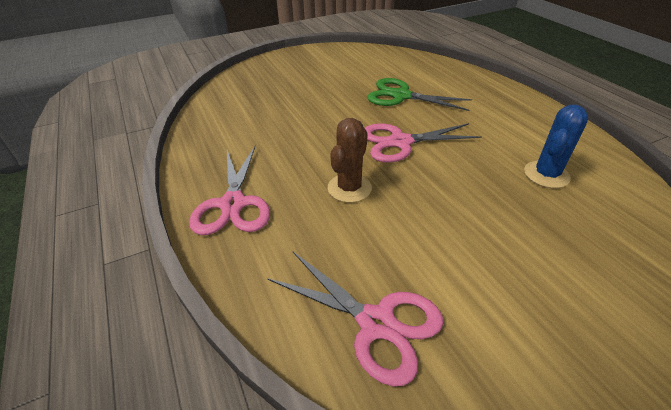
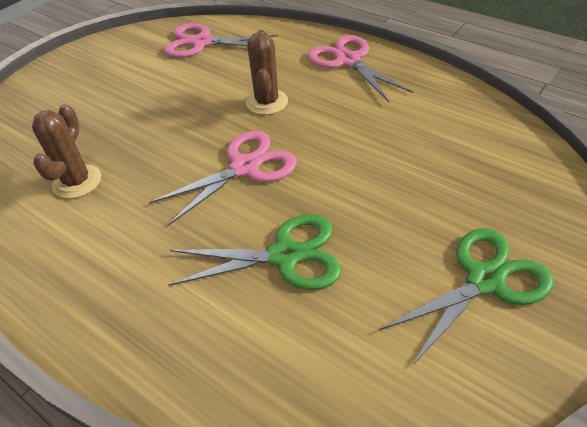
camera: 155 degrees right, 5 degrees up
(315, 67) = (485, 280): none -> green scissors
(546, 174) = (77, 181): blue cactus -> brown cactus

